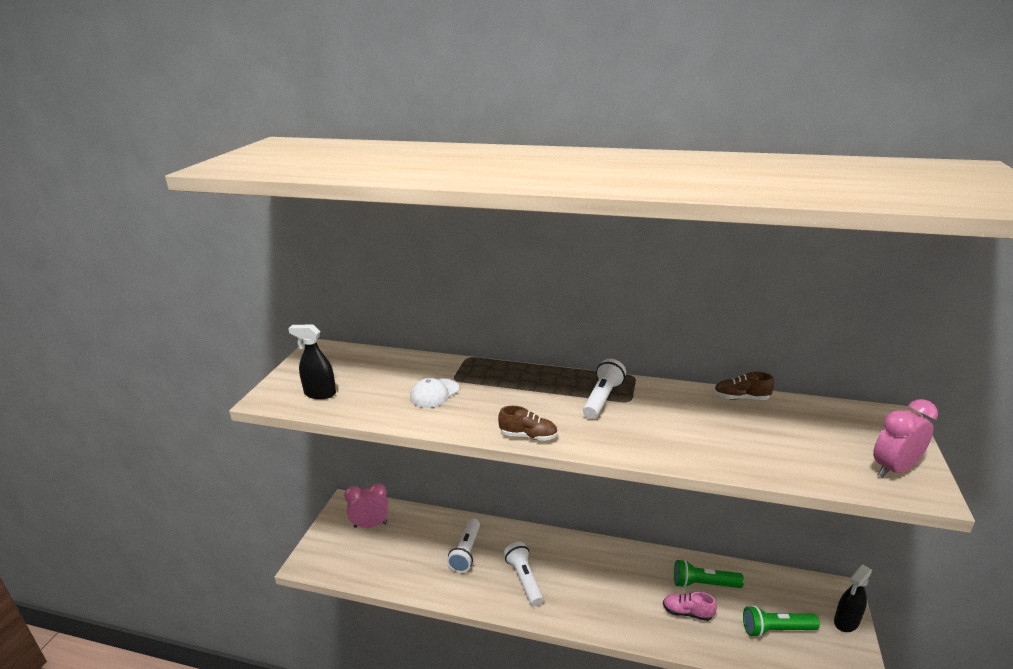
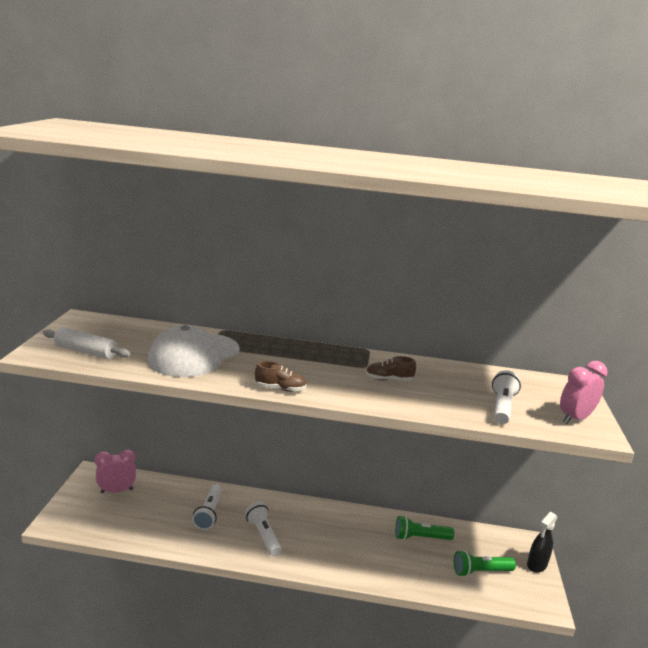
camera: 10 degrees left, 5 degrees down
(320, 393) = (86, 351): black spray bottle -> white rolling pin
(434, 393) = (194, 355): white cap -> white cap, size x2.05
(602, 398) = (342, 364): white flashlight -> white flashlight (502, 407)
(687, 612) = (407, 559): pink shoe -> none
(741, 398) = (456, 368): brown shoe -> brown shoe (389, 379)

